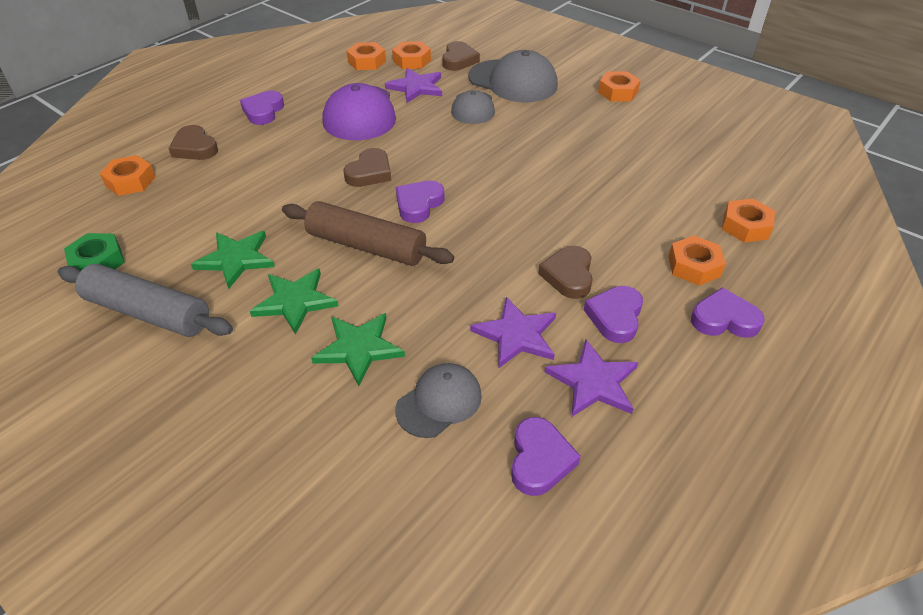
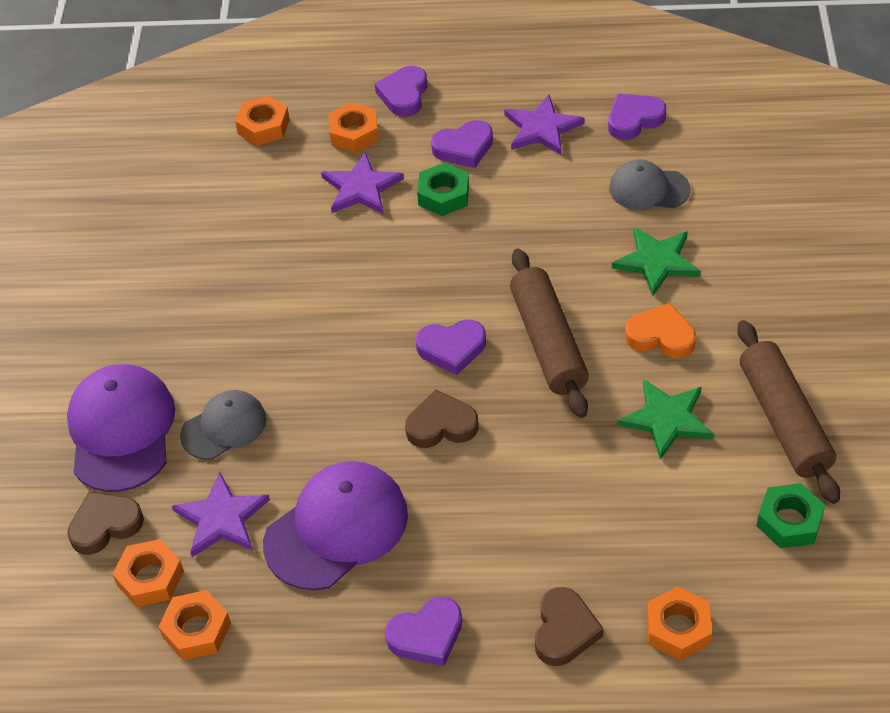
camera: 125 degrees left, 5 degrees up
(148, 313) = (784, 420): grey rolling pin -> brown rolling pin
(295, 301) = (661, 336): green star -> orange heart
(513, 81) = (121, 430): grey cap -> purple cap
(516, 335) = (543, 188): purple star -> purple star (361, 188)
(568, 275) = (443, 195): brown heart -> green nut
(618, 92) = (68, 320): orange nut -> none
(724, 319) = (404, 95): purple heart -> purple heart turned 45 degrees clockwise

